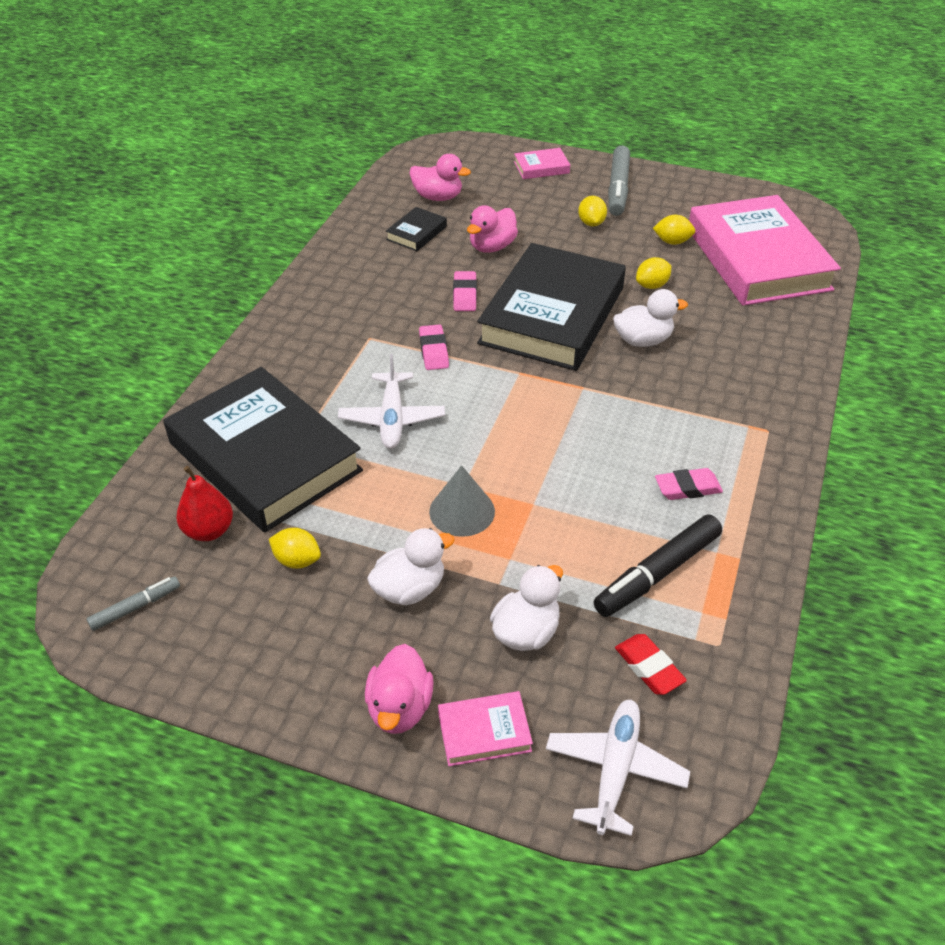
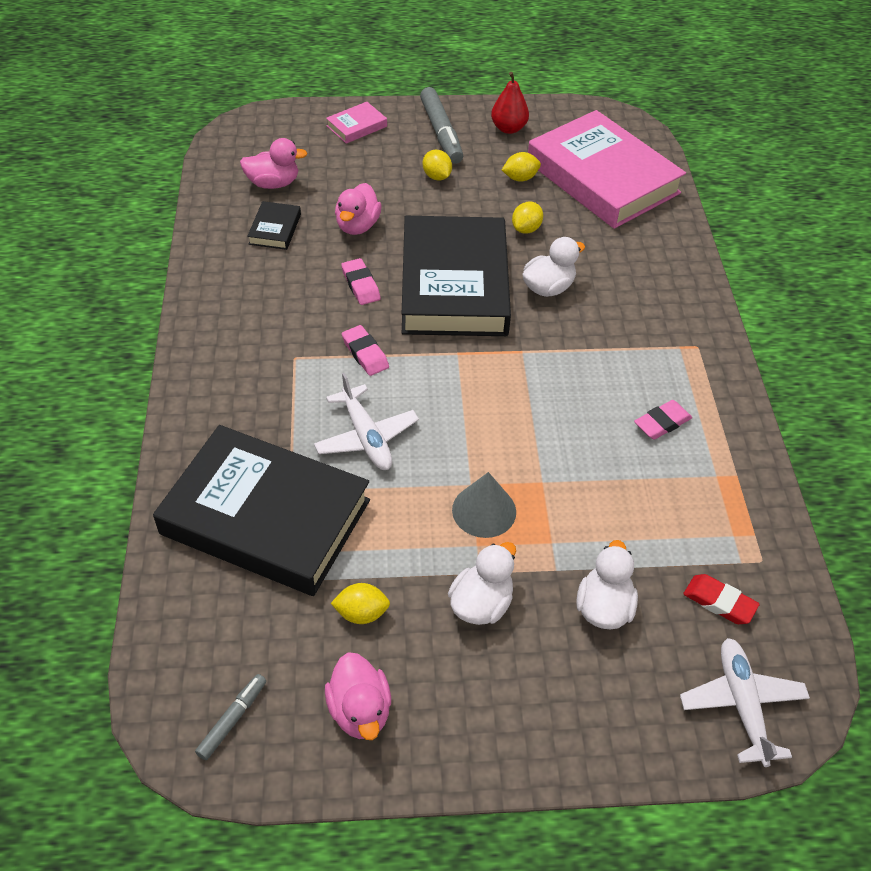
camera: 25 degrees left, 5 degrees up
(209, 530) = (257, 613): red pear -> red pear (508, 128)
(399, 708) = (537, 721): pink duck -> pink duck (360, 710)
(484, 732) = (621, 714): pink book -> none
(657, 573) = (680, 512): black marker -> none

